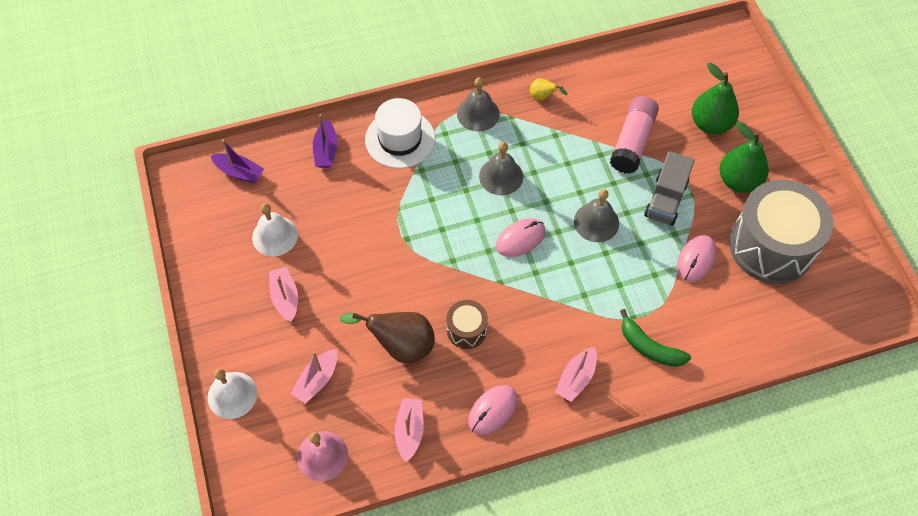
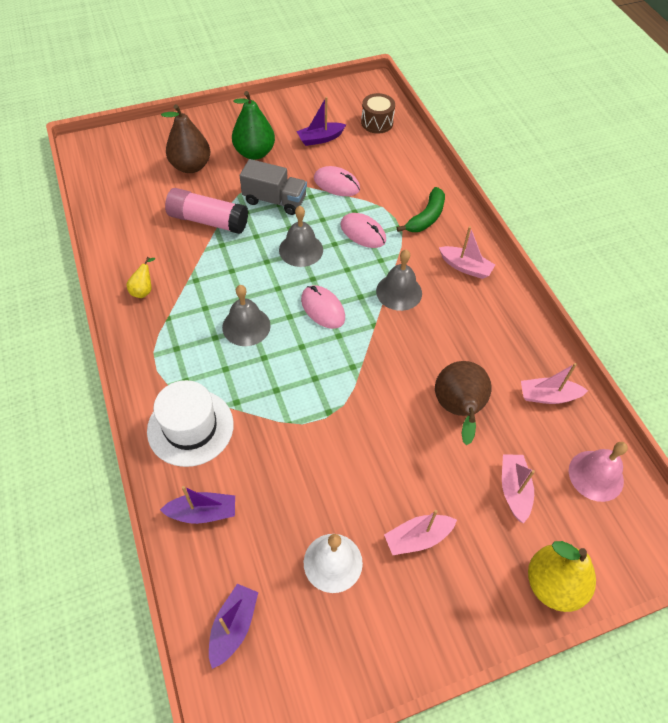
camera: 95 degrees left, 5 degrees down
(232, 395) = (552, 584): white bell -> yellow pear
(317, 380) = (514, 490): pink boat -> pink boat turned 120 degrees counterclockwise
(466, 330) = (431, 352): brown drum -> brown drum (377, 122)
(478, 113) = (160, 349): grey bell -> grey bell (399, 292)
(493, 410) = (510, 328): pink mouse -> pink mouse (363, 232)
(710, 124) = (191, 166): green pear -> brown pear
(771, 246) = (320, 139): grey drum -> purple boat

